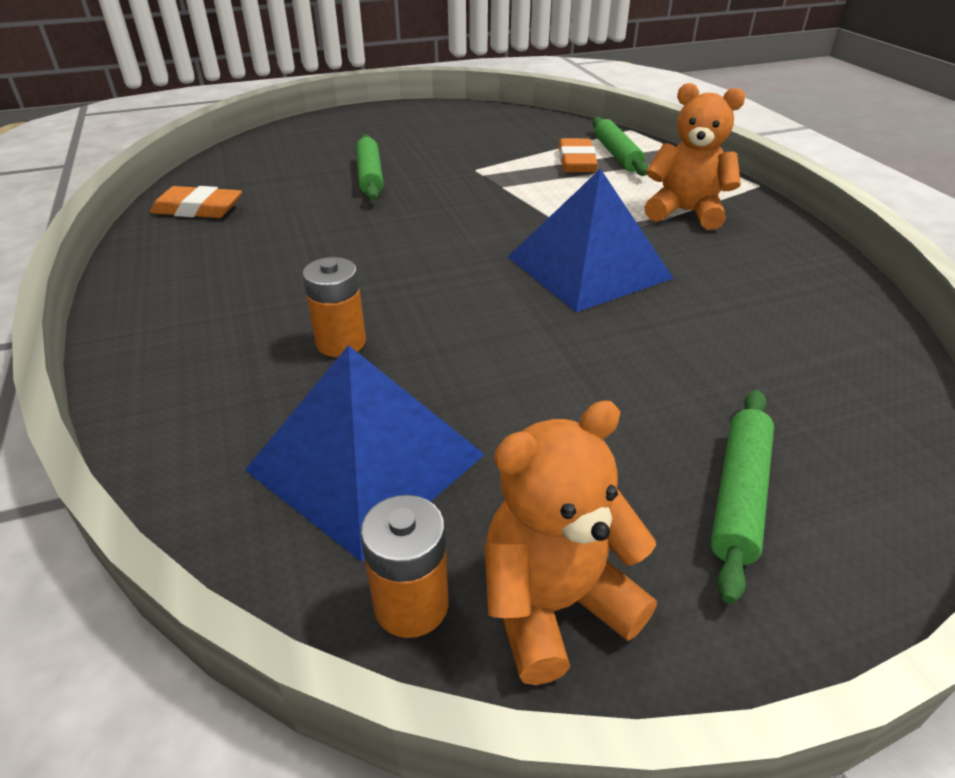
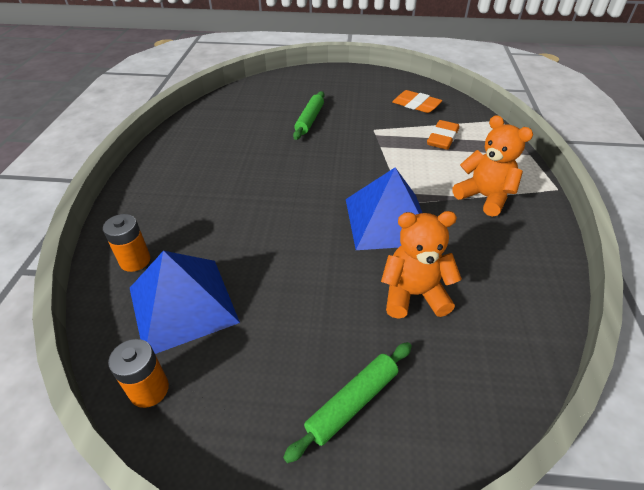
camera: 25 degrees right, 5 degrees up
(198, 209) = (207, 121): orange eraser -> orange eraser (416, 105)
(341, 342) = (219, 229): orange battery -> orange battery (135, 261)
(554, 604) = (210, 420): orange teddy bear -> orange teddy bear (413, 295)
(616, 155) = (474, 139): green rolling pin -> none

